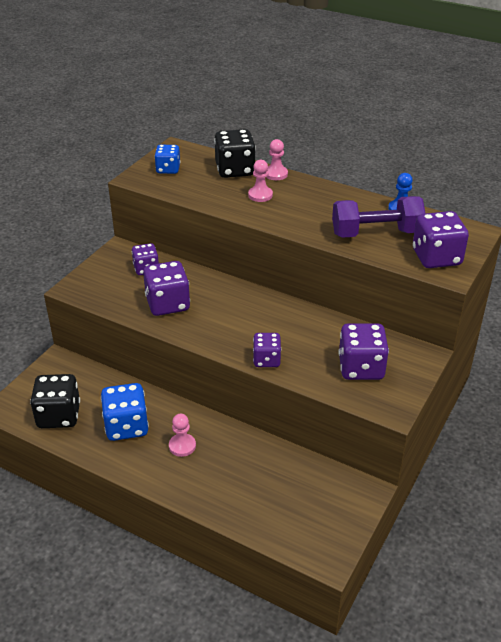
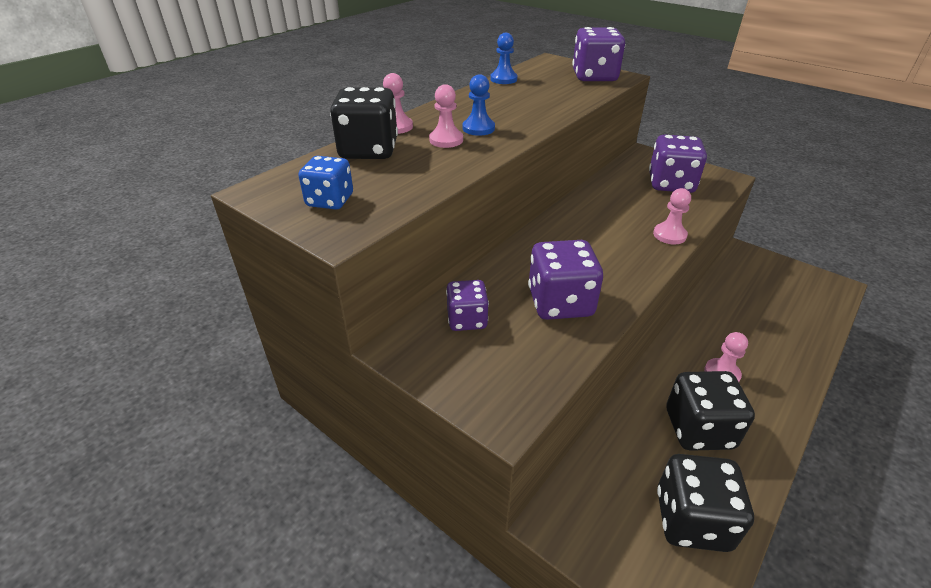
camera: 80 degrees left, 0 degrees up
(126, 426) = (699, 429): blue dice -> black dice
(266, 360) = (669, 235): purple dice -> pink pawn
(285, 206) = (478, 128): none -> blue pawn
(376, 233) = (548, 93): purple dumbbell -> none

